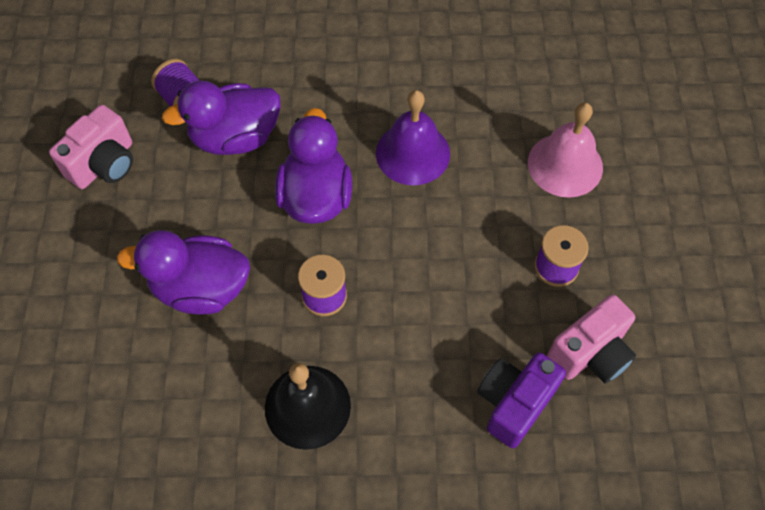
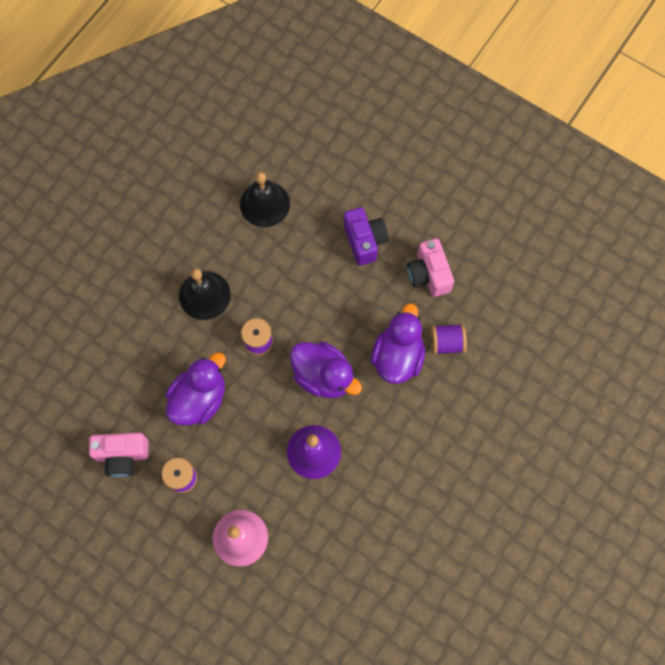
camera: 125 degrees right, 10 degrees up
(114, 421) = (265, 204): none -> black bell
(201, 288) = (309, 282): purple duck -> purple duck (199, 398)
(514, 403) = (128, 395): purple camera -> purple camera (364, 241)
(590, 353) = (122, 455): pink camera -> pink camera turned 90 degrees counterclockwise

